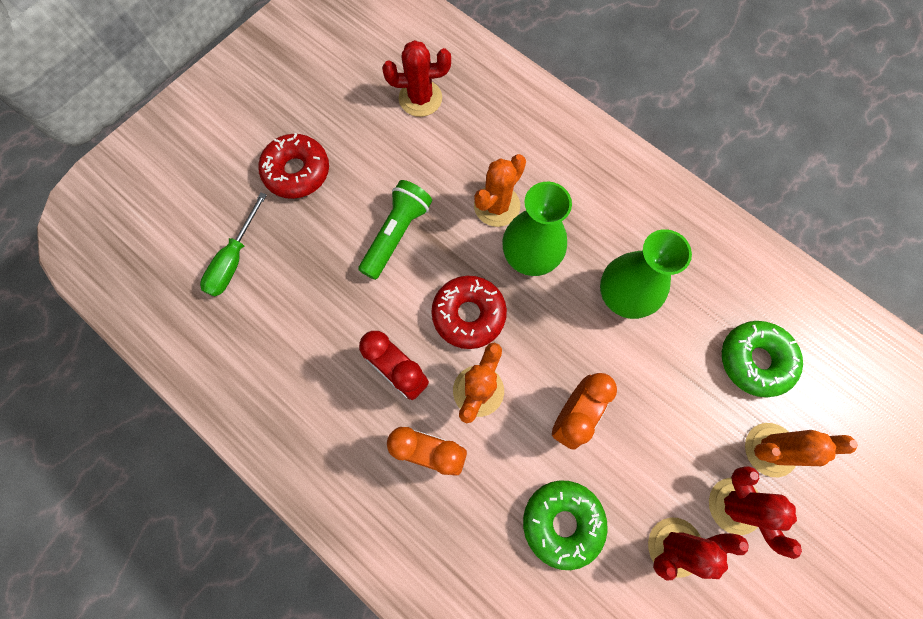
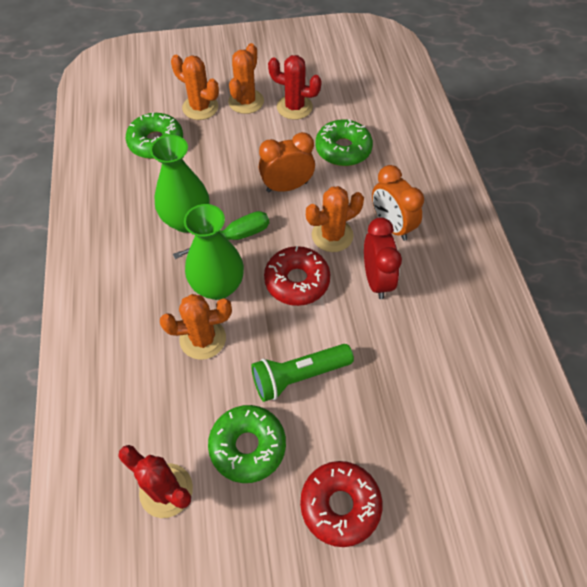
camera: 140 degrees left, 15 degrees down
(234, 259) = (452, 460): green screwdriver -> green screwdriver (234, 238)
(391, 160) = (248, 446): none -> green donut
(735, 505) = (246, 101): red cactus -> orange cactus

